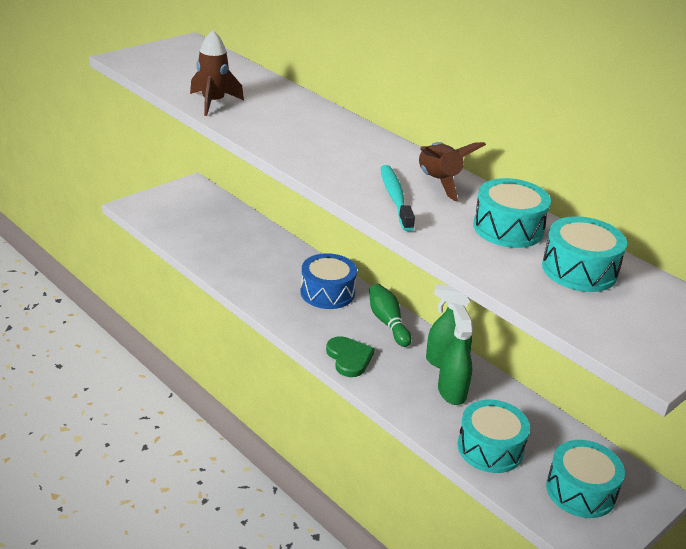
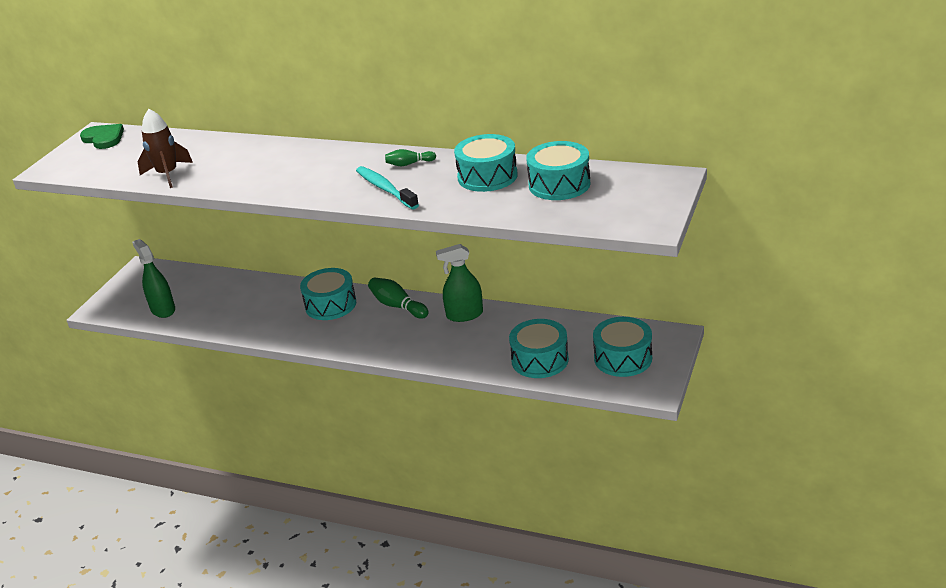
camera: 20 degrees left, 0 degrees up
(327, 292) = (330, 305): blue drum -> turquoise drum
(349, 358) = (386, 346): green heart -> green heart (104, 138)
(438, 182) = (409, 164): brown rocket -> green bowling pin
(452, 392) = (484, 334): green spray bottle -> green spray bottle (163, 309)

